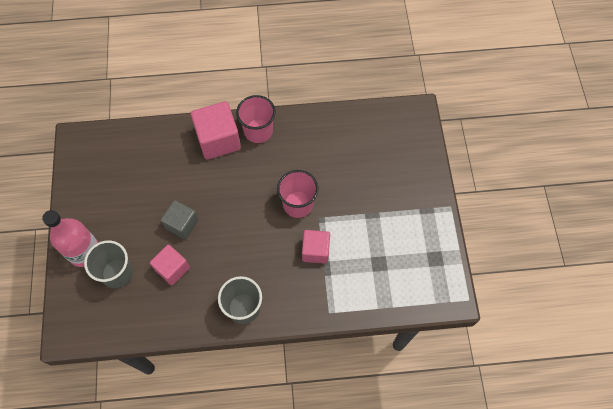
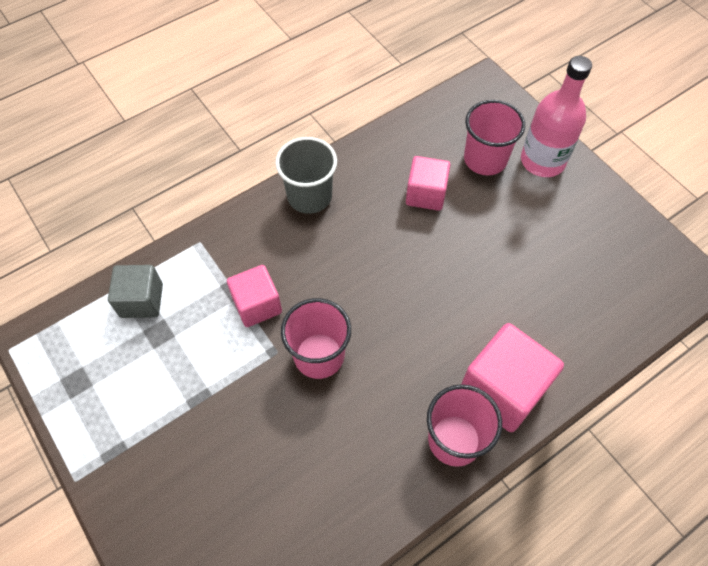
camera: 150 degrees right, 5 degrees down
(117, 273) = (485, 159): grey cup -> pink cup
(182, 224) = (456, 247): grey cube -> grey cube (141, 300)

